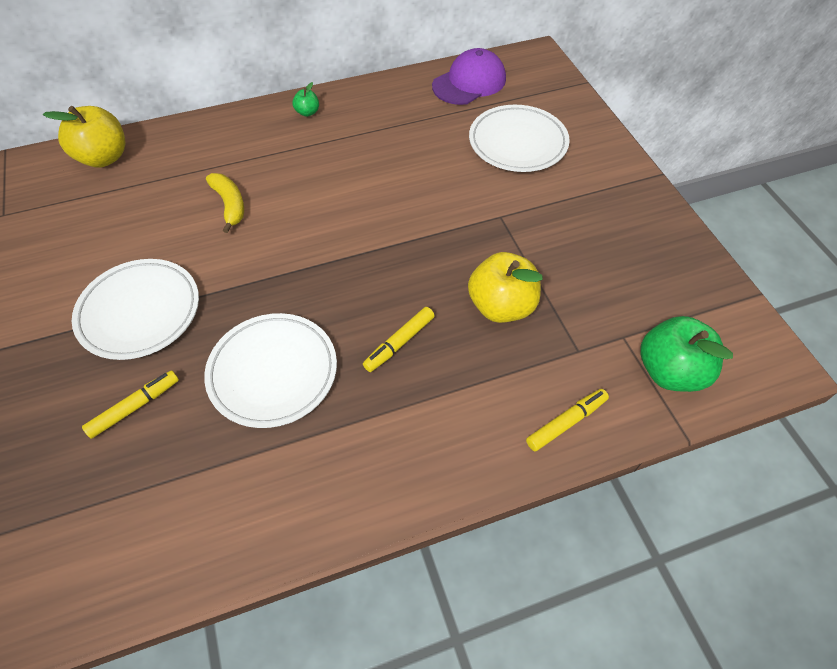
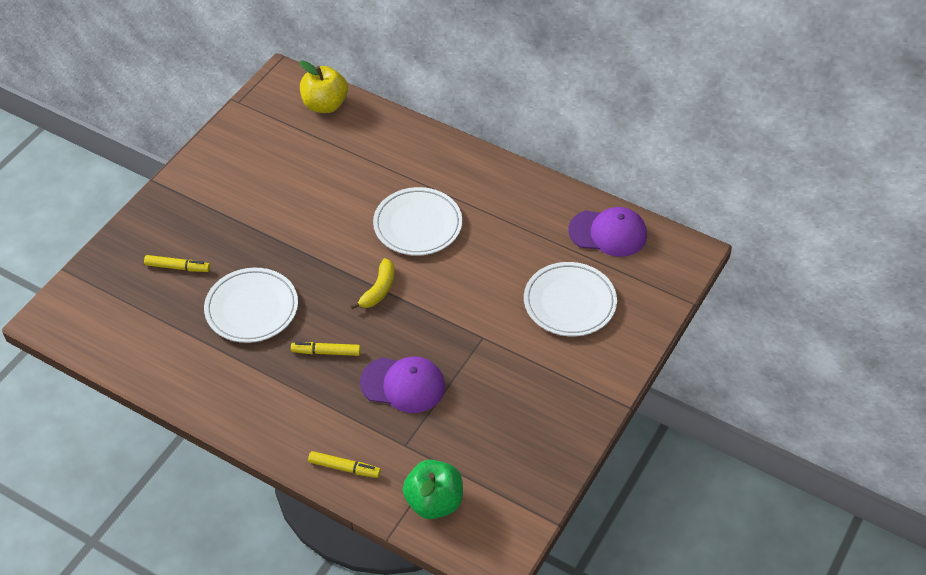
camera: 50 degrees right, 5 degrees down
(139, 312) = (234, 219): white plate -> white plate (417, 225)
(230, 205) = (349, 194): yellow banana -> yellow banana (378, 290)
(307, 112) = (473, 168): green apple -> none
(501, 306) = (403, 385): yellow apple -> purple cap

